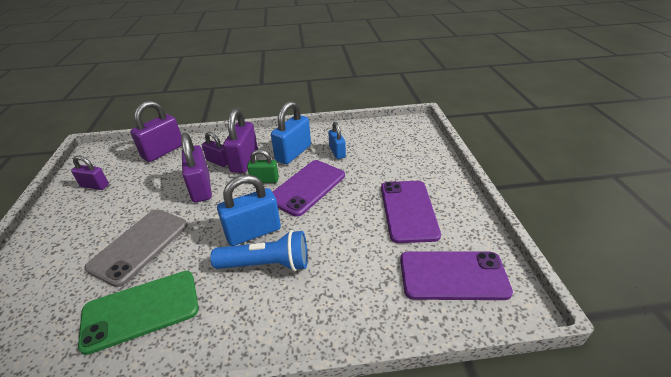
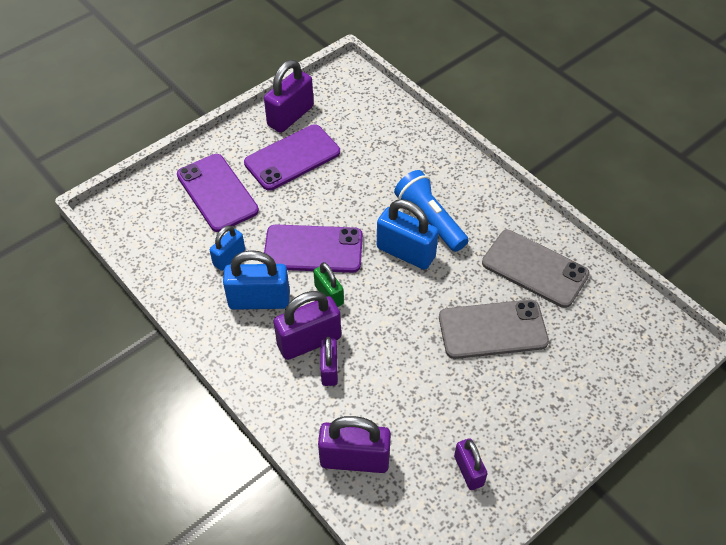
camera: 125 degrees left, 15 degrees up
(141, 310) = (535, 268): green phone -> grey phone
(201, 188) = (385, 347): purple padlock -> purple padlock (290, 116)
(453, 275) = (348, 109): purple phone -> purple phone (217, 193)

